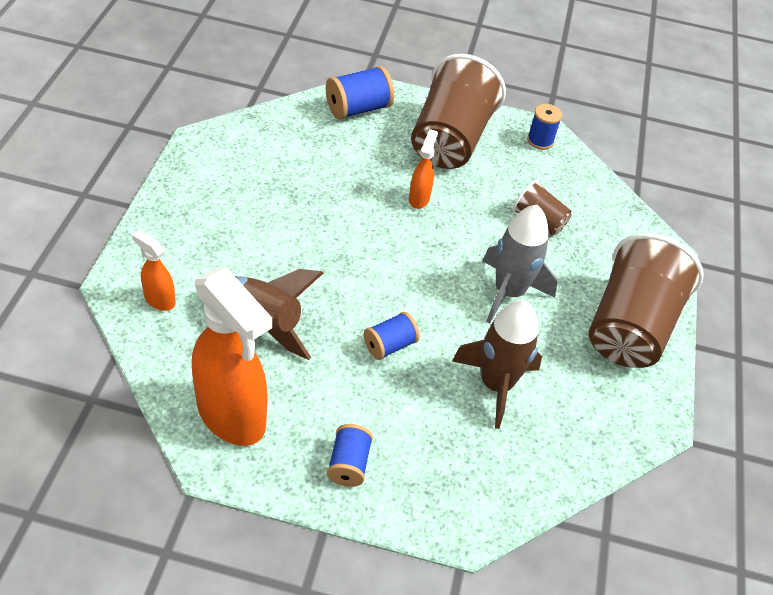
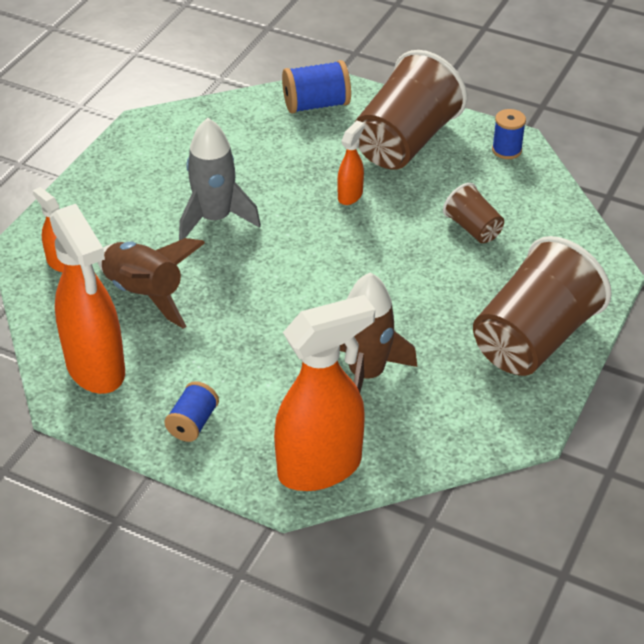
camera: 20 degrees right, 5 degrees down
(389, 345) = (270, 326): blue spool -> none
(488, 494) = (321, 467): none -> orange spray bottle
(508, 292) = (413, 292): grey rocket -> grey rocket (215, 218)

